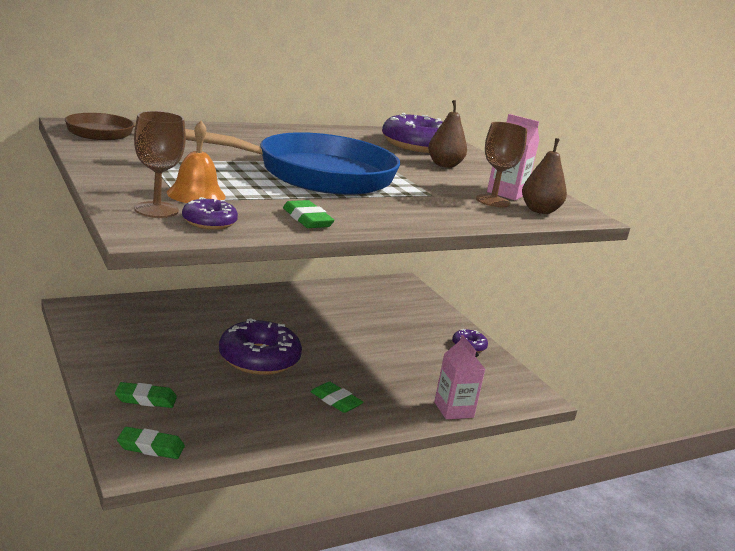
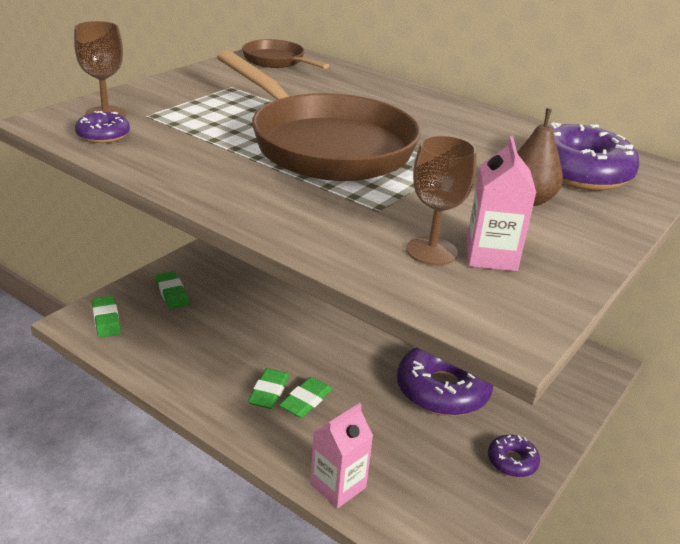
camera: 65 degrees right, 10 degrees up
(196, 194) = (169, 117): orange bell -> none
(259, 358) = (297, 323): purple donut -> purple donut (442, 390)
(307, 219) = (173, 167): green eraser -> green eraser (306, 401)
(314, 175) = (324, 145): blue pan -> brown pan
(539, 211) = (457, 290): brown pear -> none

